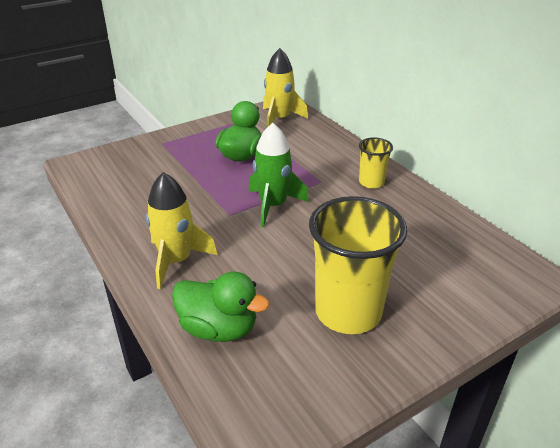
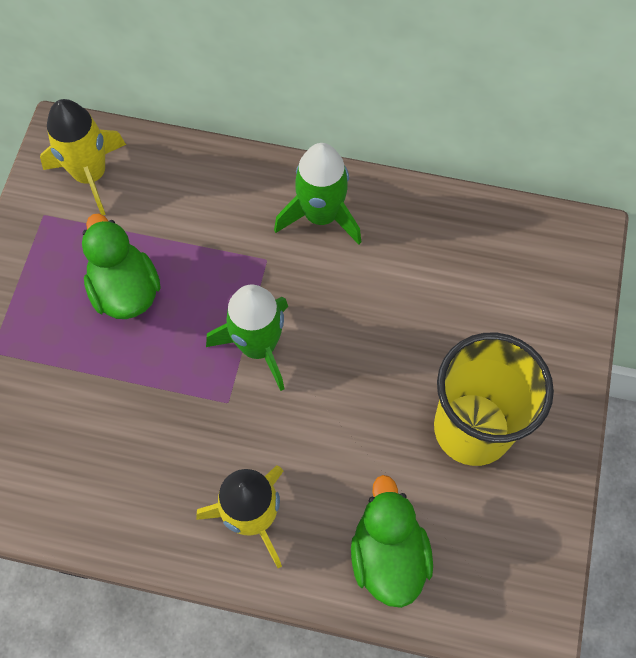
camera: 45 degrees left, 30 degrees up
(219, 328) = (388, 555): green duck -> green duck turned 75 degrees counterclockwise
(371, 182) = (320, 215): yellow cup -> green rocket

